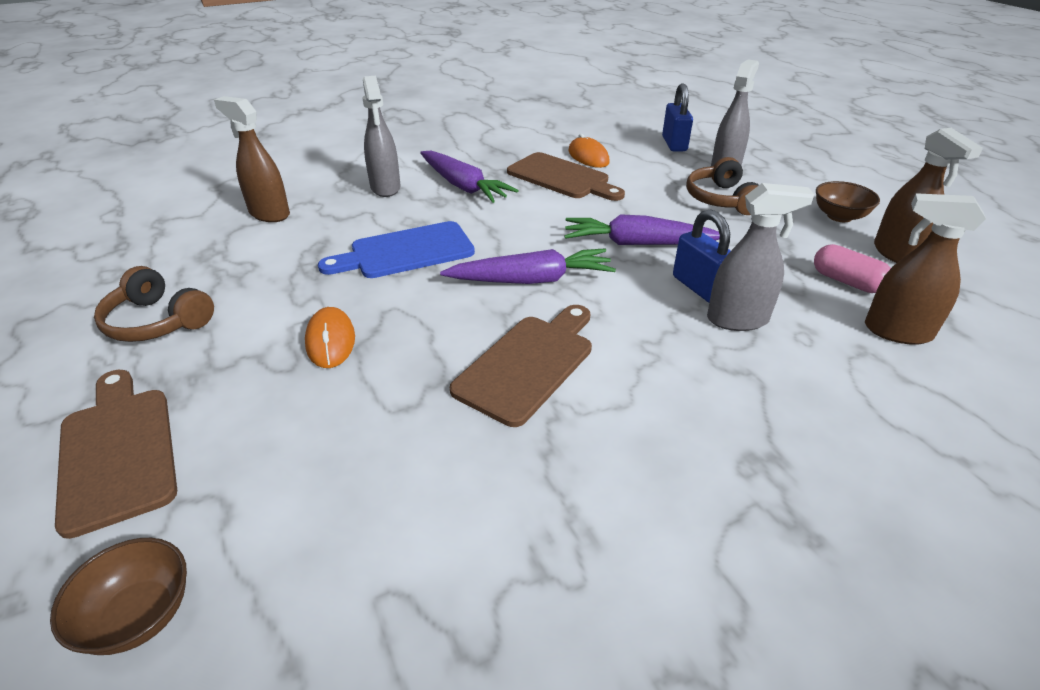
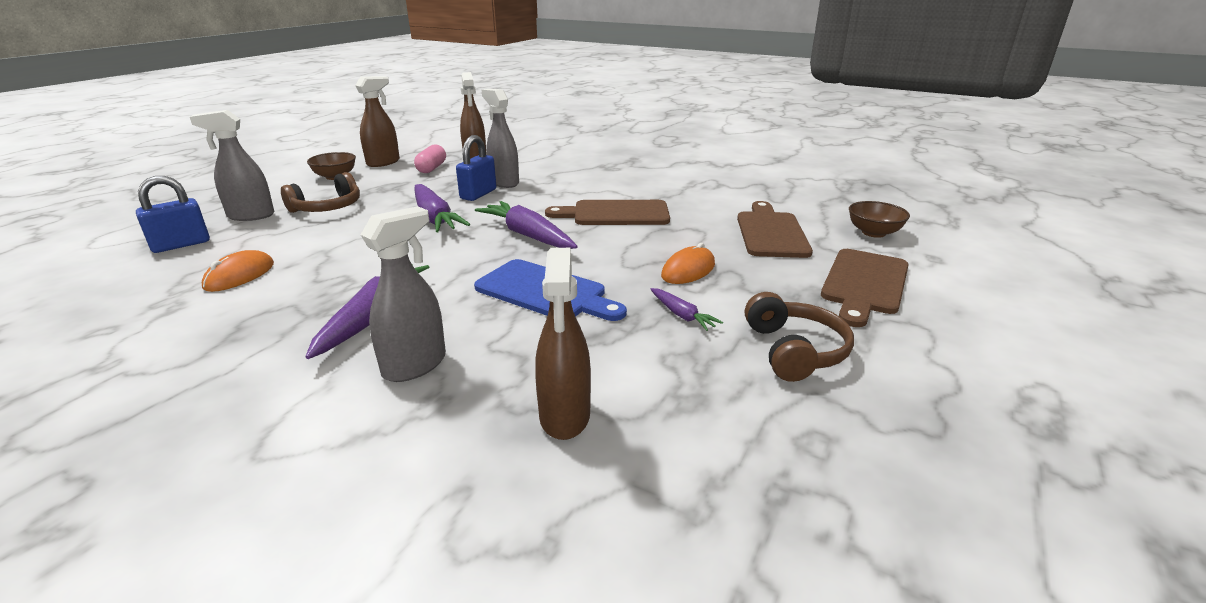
camera: 125 degrees left, 10 degrees down
(278, 296) = (682, 315): none -> purple carrot
(562, 177) = (313, 273): brown cutting board -> brown cutting board (770, 232)

